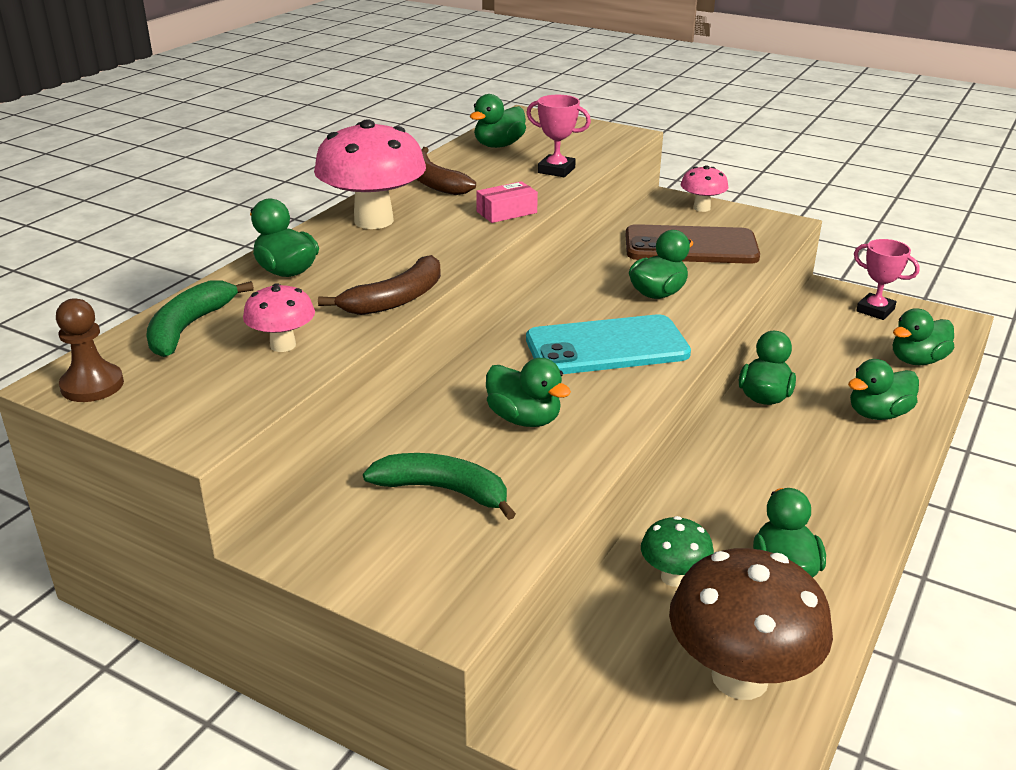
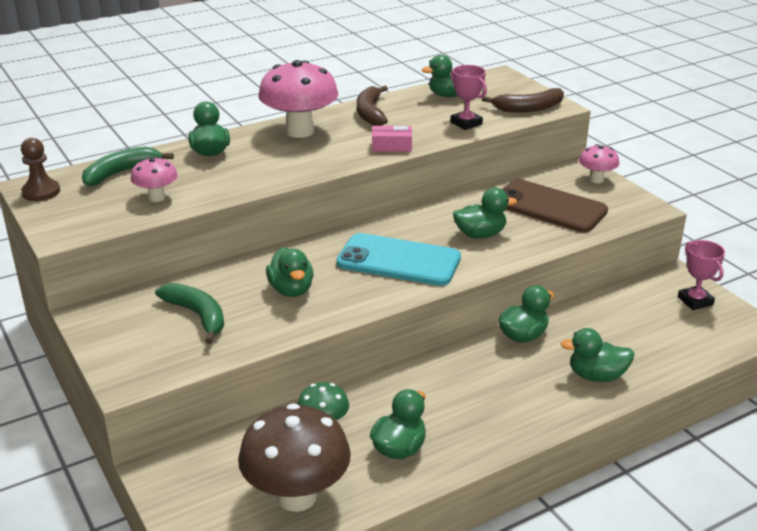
camera: 30 degrees right, 0 degrees up
(395, 299) = (250, 187): brown banana -> brown banana (528, 108)
(917, 360) = (681, 349): green duck -> none

